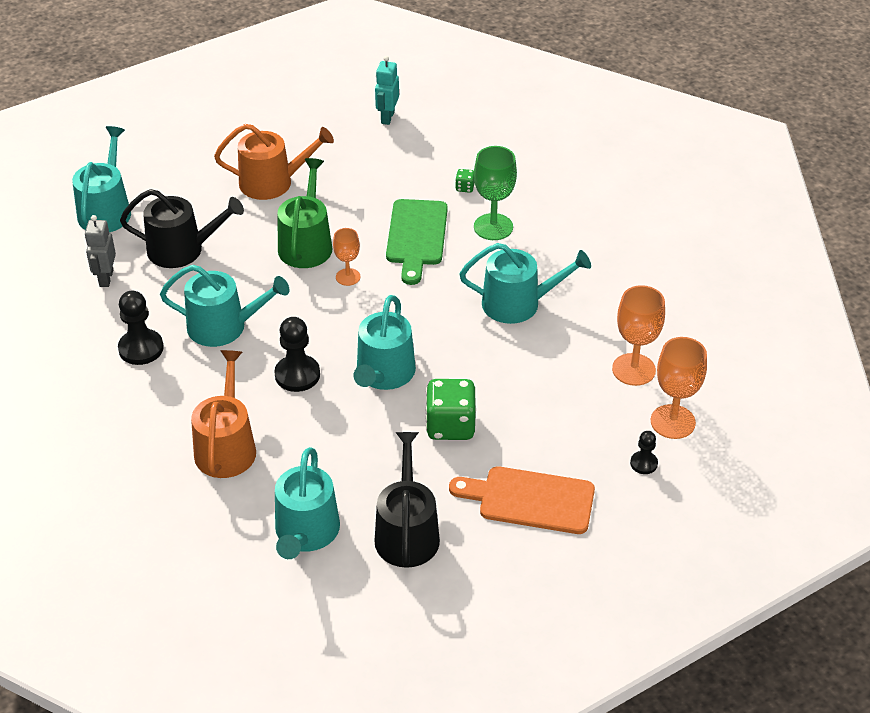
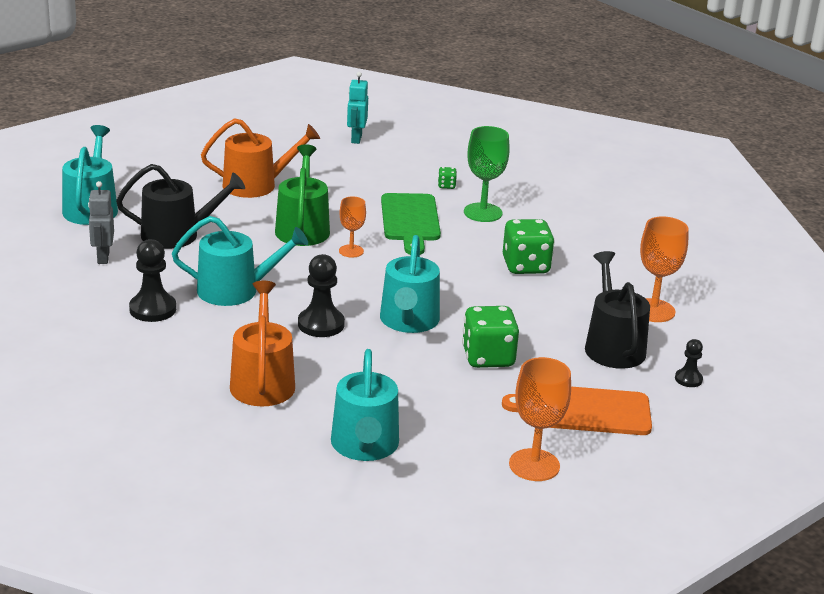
camera: 10 degrees left, 15 degrees down
(407, 532) = (470, 441): black watering can -> black watering can (612, 346)
(518, 303) = (525, 266): turquoise watering can -> green dice
(672, 422) = (705, 347): orange goblet -> orange goblet (534, 465)

